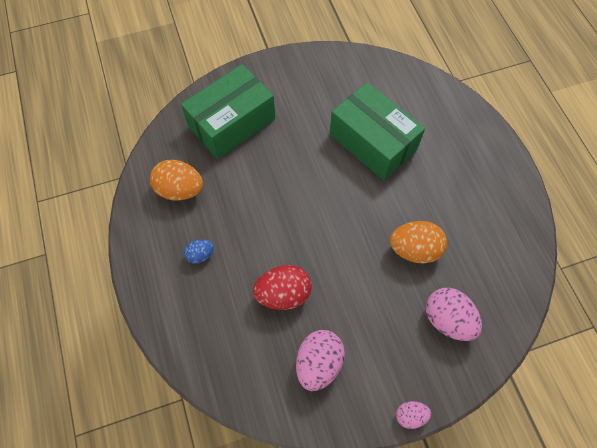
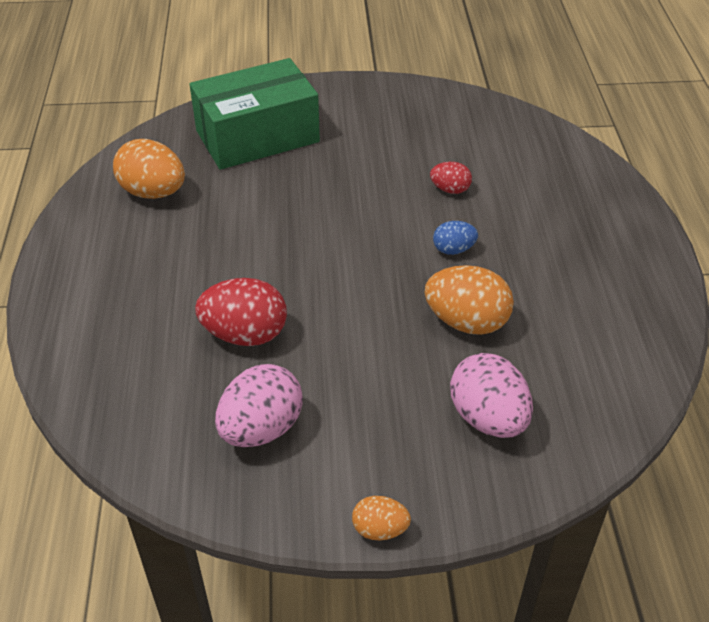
camera: 15 degrees right, 20 degrees down
(200, 255) = (147, 267): blue egg -> blue egg (453, 250)
(372, 142) = (450, 189): green box -> red egg
(410, 415) = (380, 529): pink egg -> orange egg

